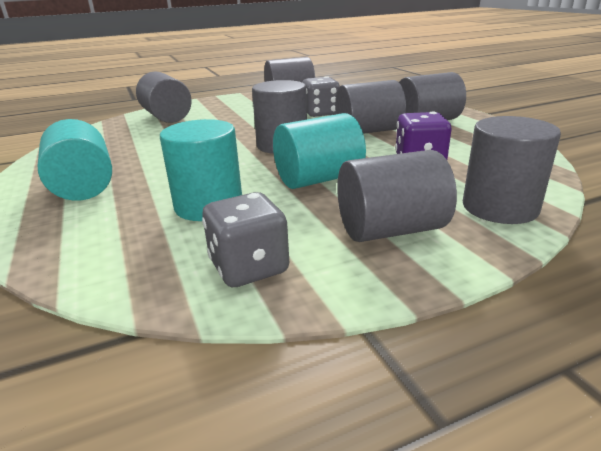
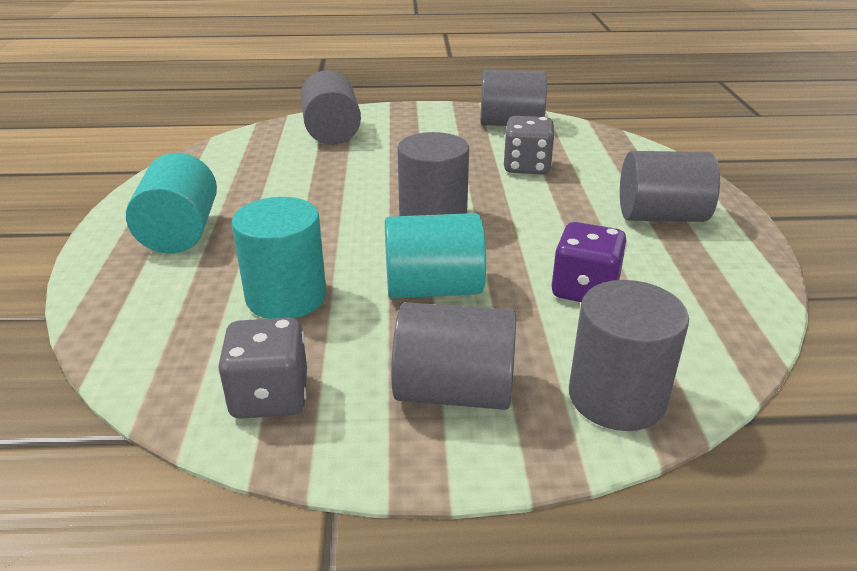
camera: 20 degrees right, 5 degrees up
(368, 131) = (562, 217): grey cylinder -> none

